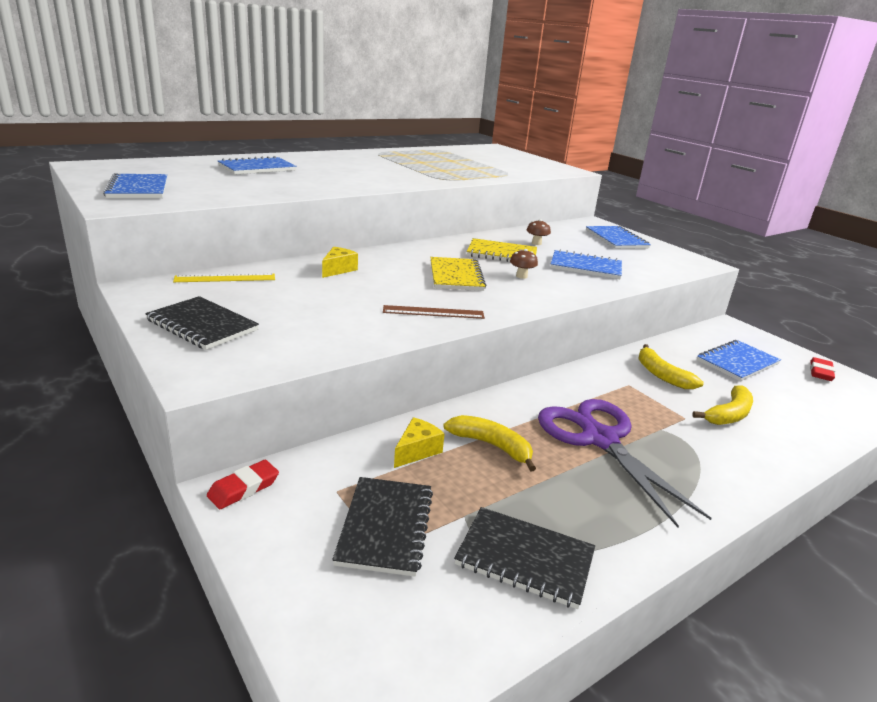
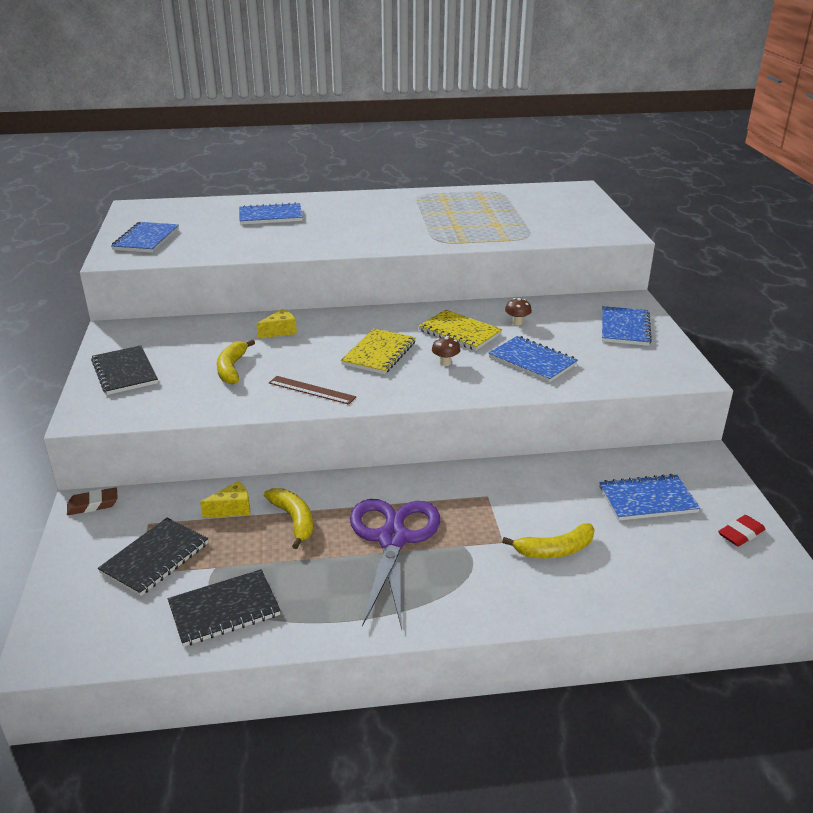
camera: 30 degrees right, 5 degrees up
(225, 278) = (182, 328): yellow ruler -> none
(243, 488) = (93, 505): red eraser -> brown eraser
(525, 558) = (224, 609): black notebook -> black notebook turned 75 degrees counterclockwise
(661, 375) = (537, 493): yellow banana -> yellow banana (232, 368)

